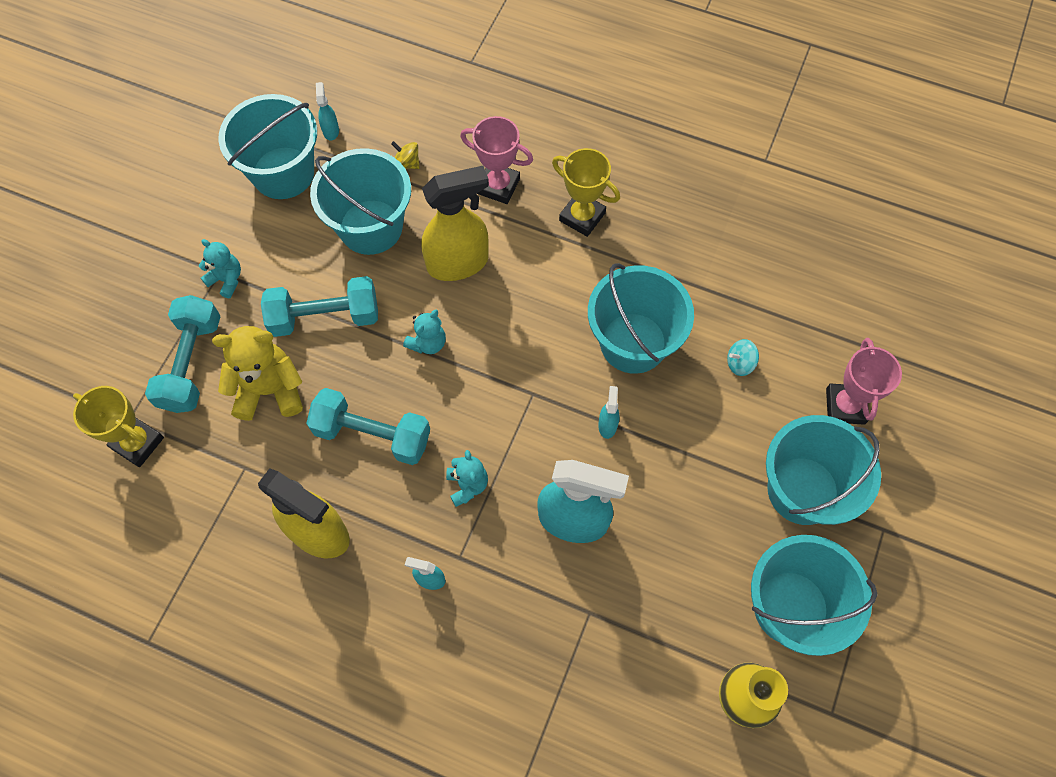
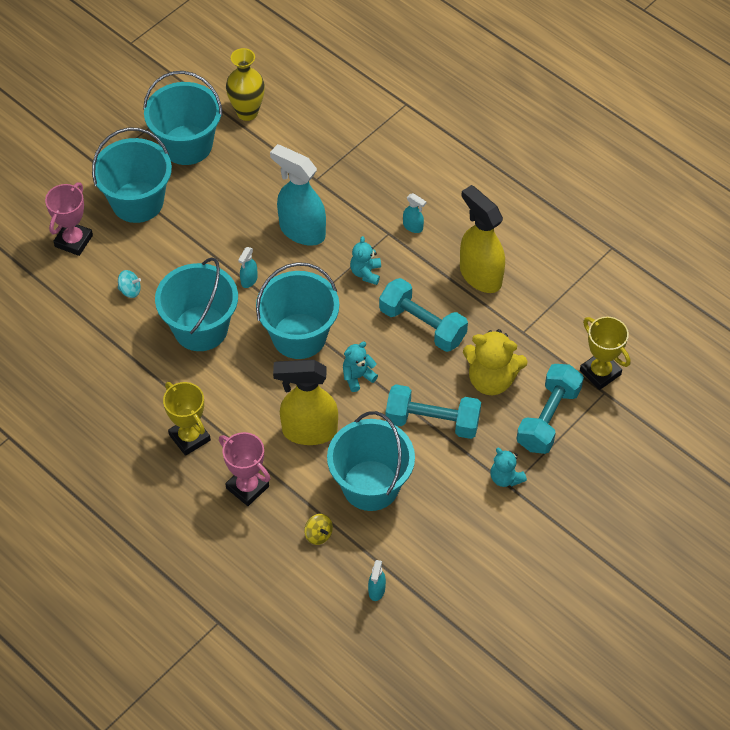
camera: 160 degrees left, 10 degrees down
(283, 173) = (432, 561): turquoise bucket -> turquoise bucket (299, 336)

